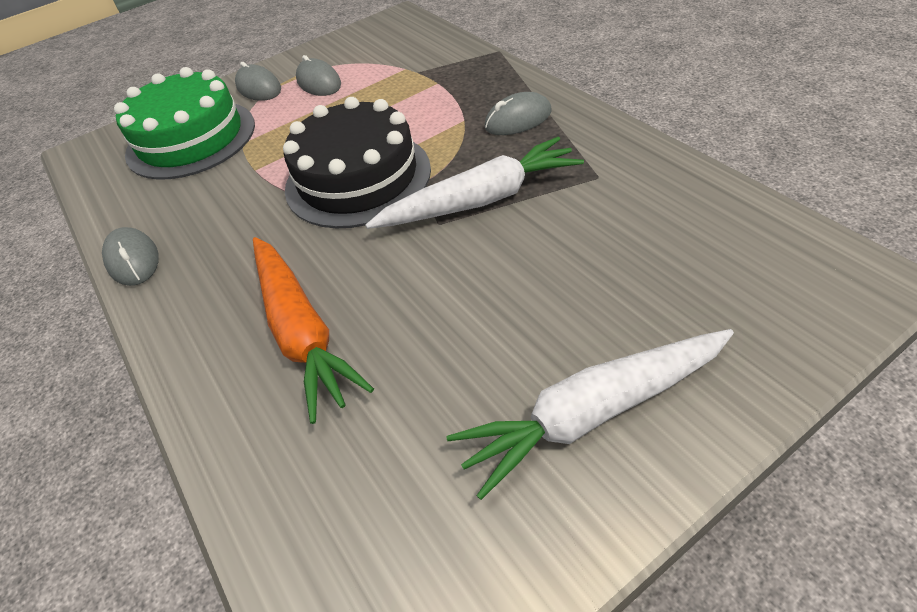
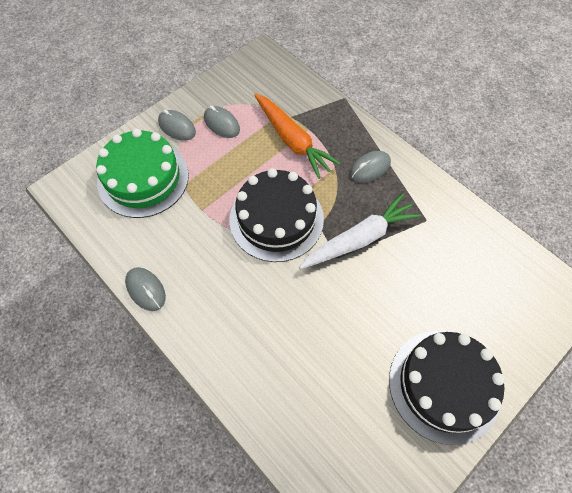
camera: 15 degrees left, 15 degrees up
(301, 331) = (276, 341): orange carrot -> orange carrot (292, 140)
(593, 413) = (444, 385): white carrot -> black cake

